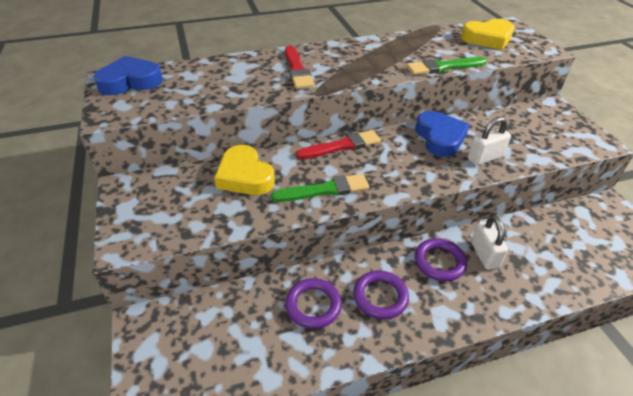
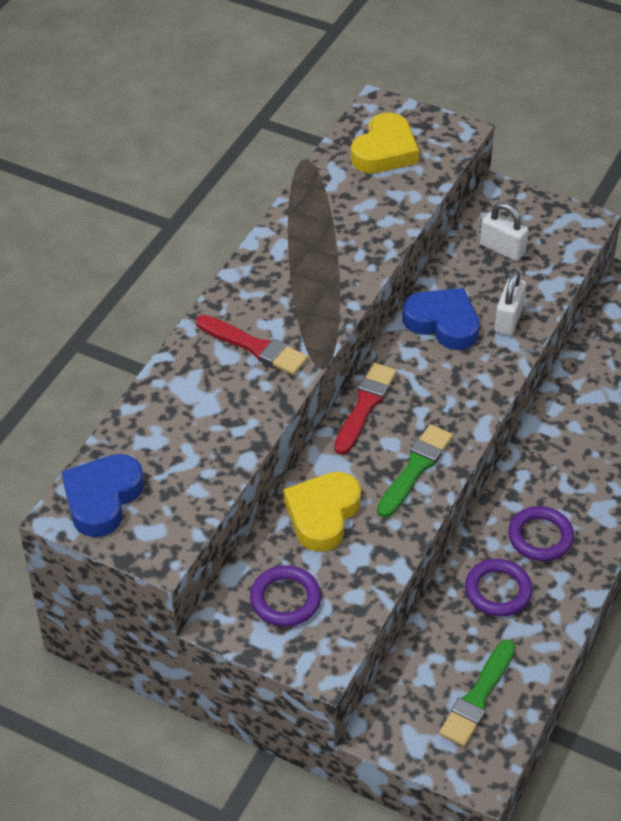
camera: 45 degrees left, 5 degrees up
(245, 176) = (322, 514): yellow heart -> yellow heart turned 105 degrees clockwise
(439, 262) = (551, 464): purple ring -> purple ring (285, 599)
(443, 67) = (393, 235): green brush -> green brush (478, 697)
(484, 254) = (578, 426): white padlock -> white padlock (502, 249)

